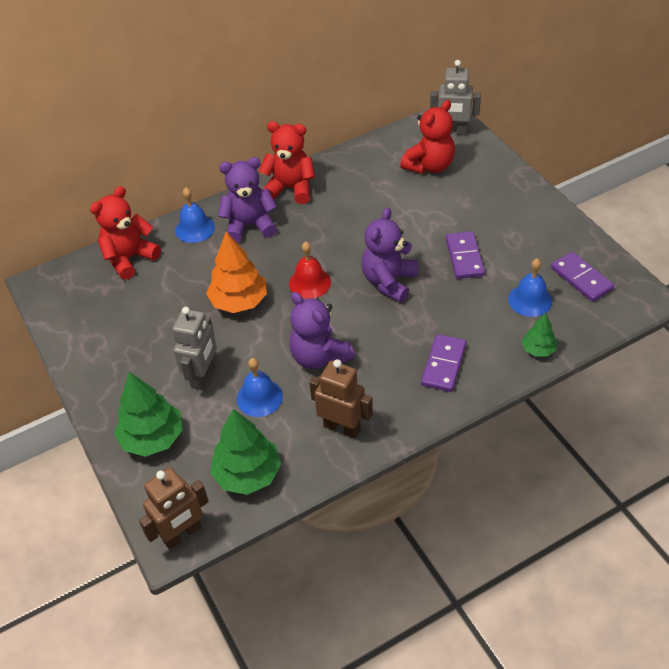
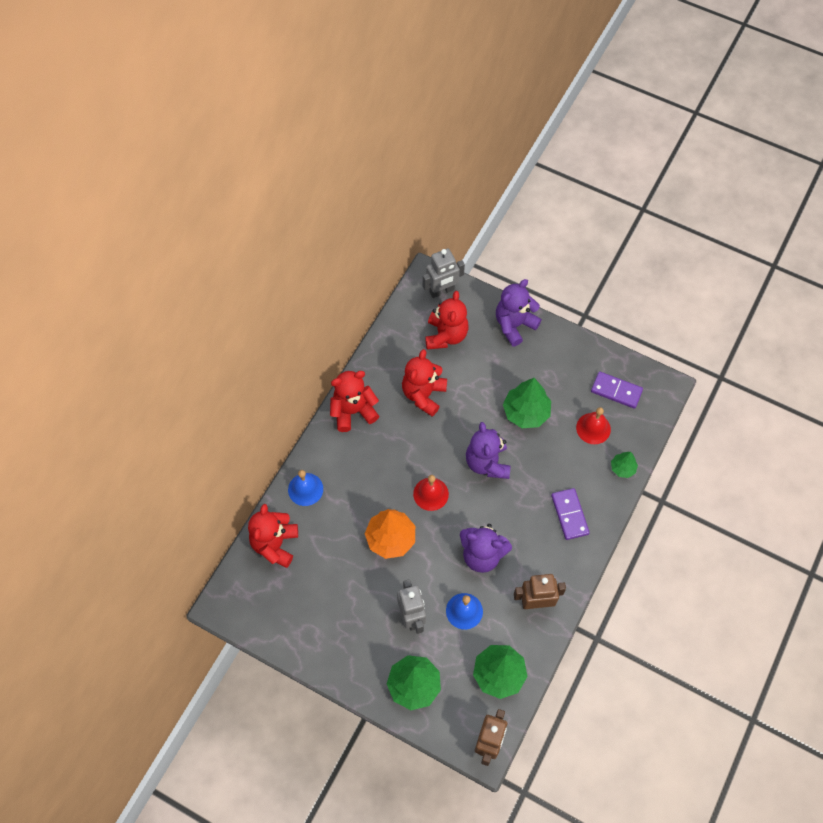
camera: 35 degrees left, 15 degrees up
(249, 225) = (347, 464): purple teddy bear -> purple teddy bear (514, 325)
(369, 202) = (423, 395): none -> red teddy bear
(464, 257) = (526, 412): purple domino -> green tree
(530, 300) = (593, 428): blue bell -> red bell

